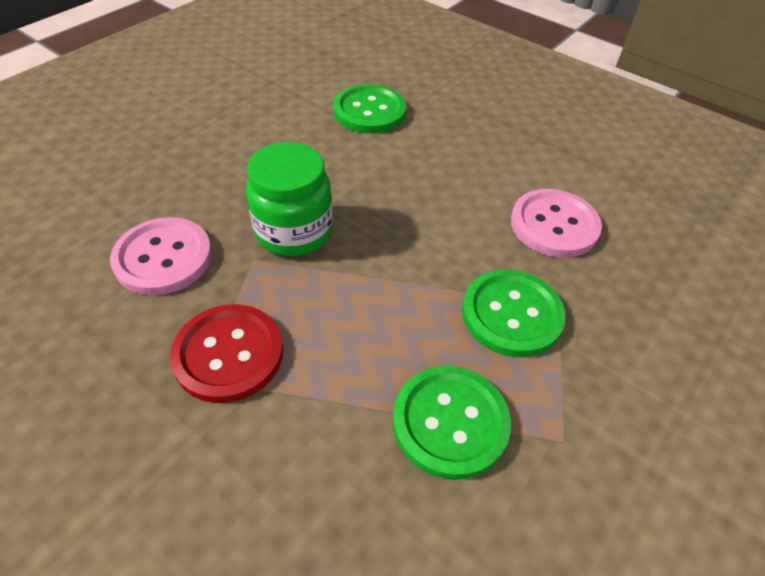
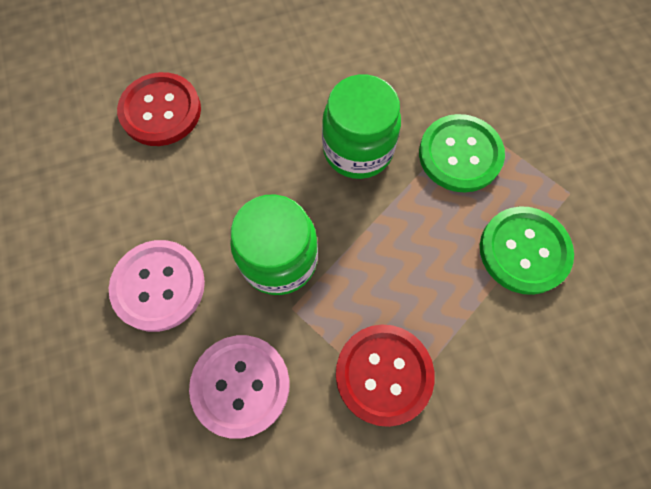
camera: 55 degrees left, 20 degrees up
(369, 111) = (161, 111): green button -> red button
(443, 236) = (358, 150): none -> green jar
(554, 225) = (395, 68): pink button -> pink button (159, 286)

